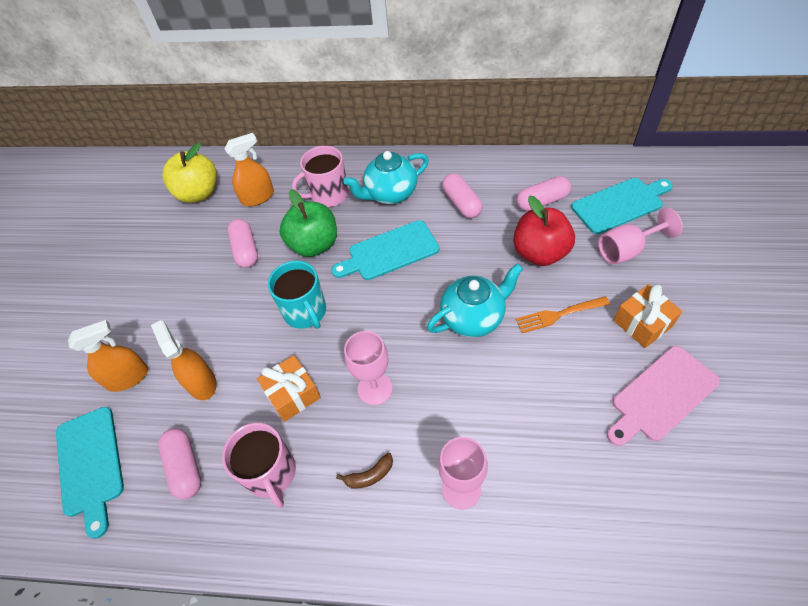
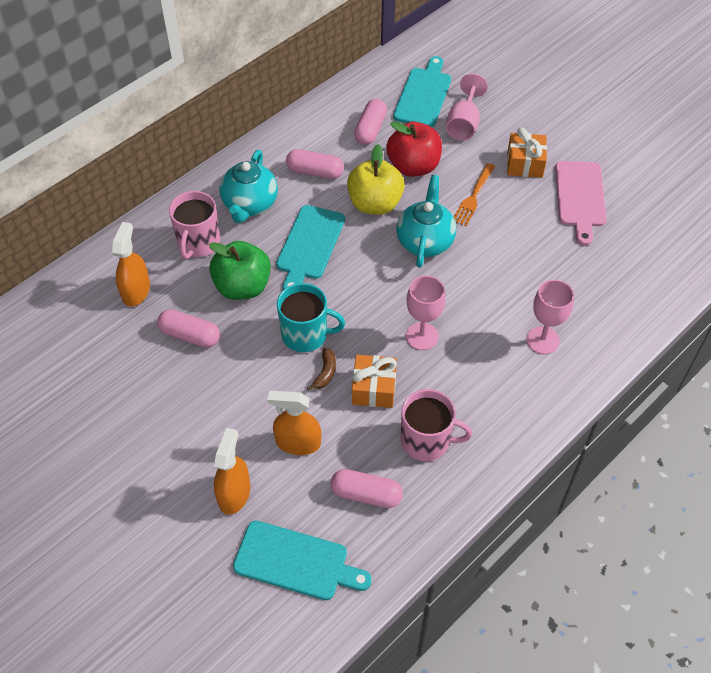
camera: 55 degrees left, 0 degrees up
(199, 193) = (71, 330): yellow apple -> yellow apple (375, 204)
(370, 475) = (485, 383): brown banana -> brown banana (325, 373)

